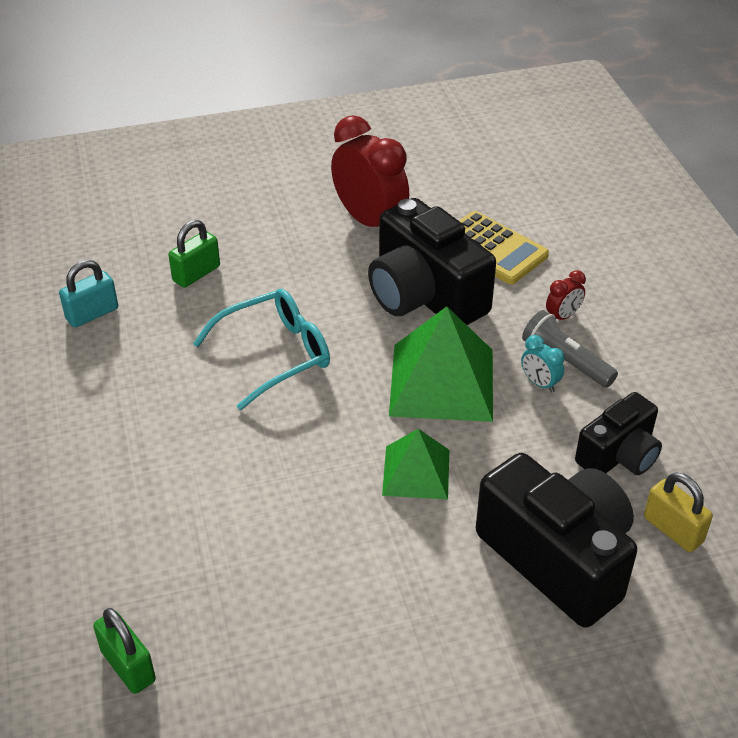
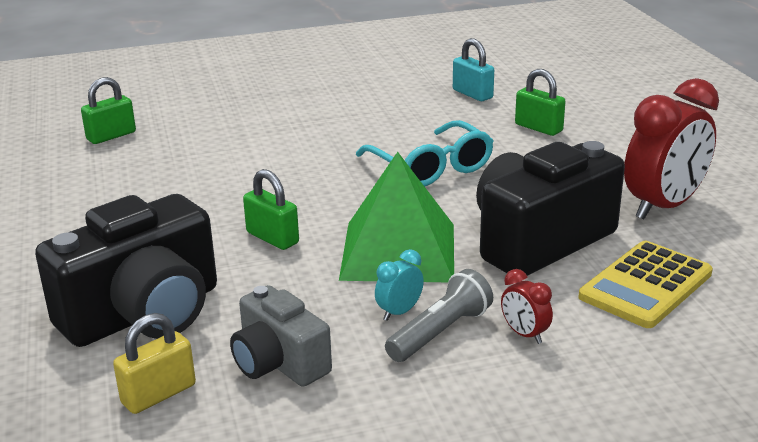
camera: 90 degrees right, 15 degrees down
(416, 472) = (272, 238): green pyramid -> green padlock
(618, 455) = (279, 362): black camera -> grey camera

